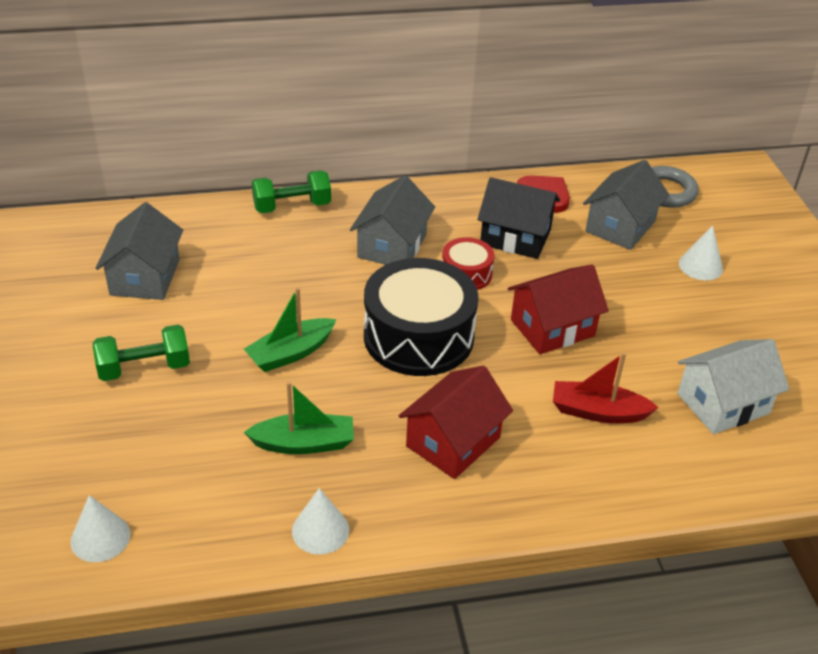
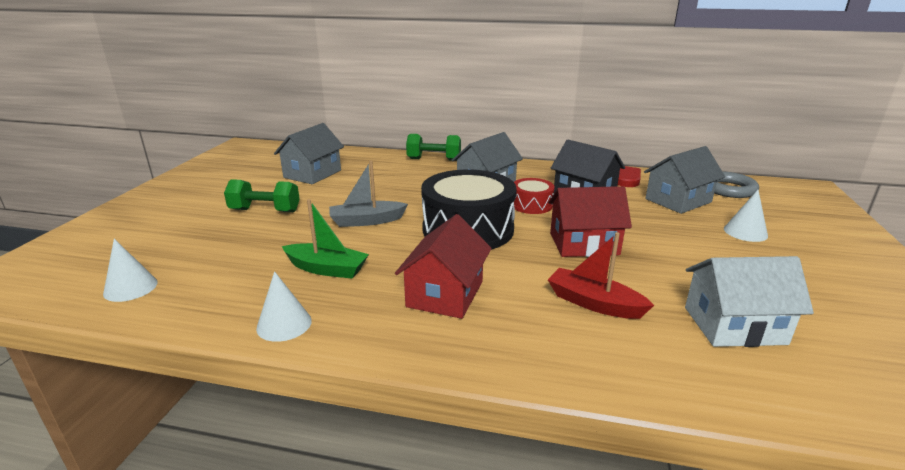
camera: 25 degrees right, 15 degrees down
(291, 353) = (367, 221): green boat -> grey boat
(453, 442) = (445, 294): red house -> red house turned 45 degrees counterclockwise

